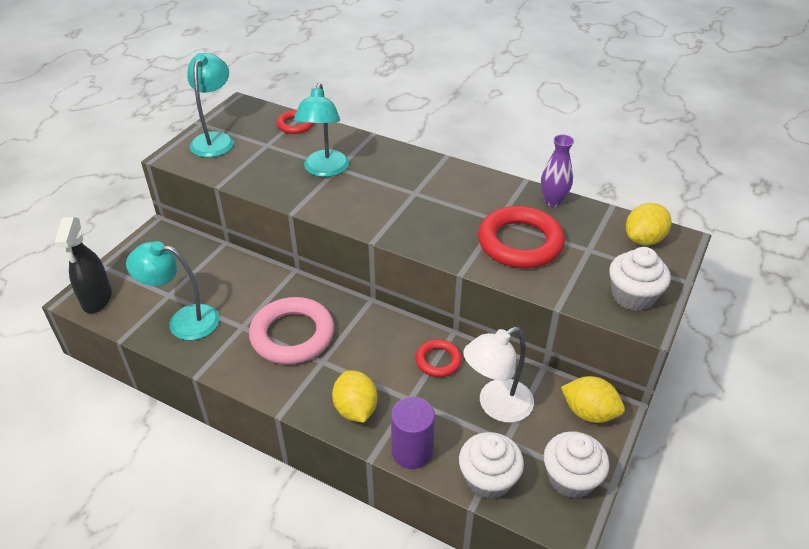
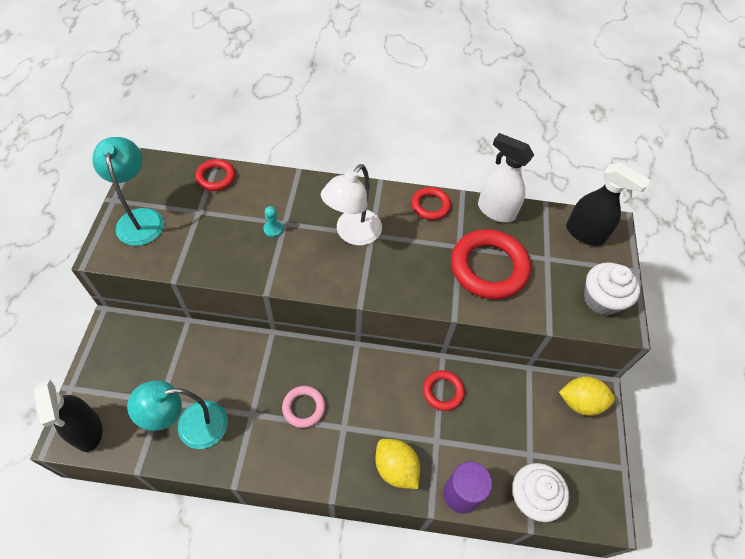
camera: 25 degrees left, 15 degrees up
(292, 335) = (304, 408): pink ring -> pink ring, size x0.53
(325, 170) = (273, 229): turquoise lamp -> turquoise pawn
(486, 183) = (430, 205): none -> red ring
(496, 406) = (508, 422): white lamp -> white lamp (352, 234)
(553, 201) = (495, 211): purple vase -> white spray bottle
(571, 478) = (592, 472): white cupcake -> none
(644, 239) = (585, 234): yellow lemon -> black spray bottle

